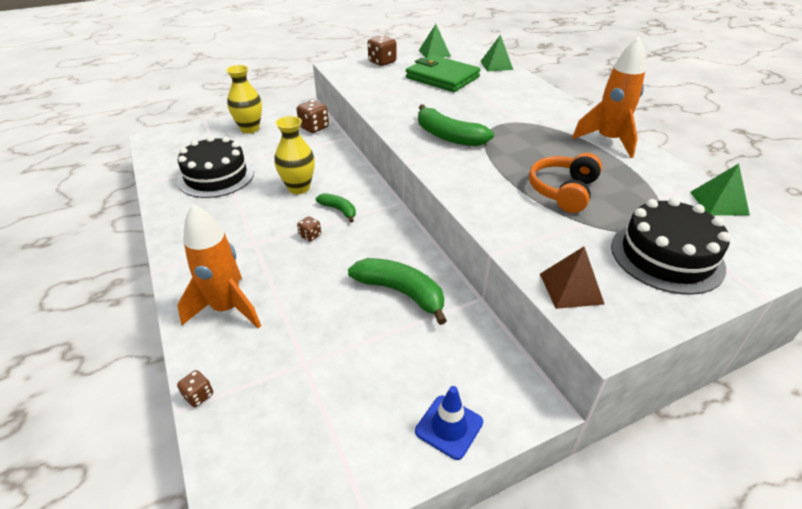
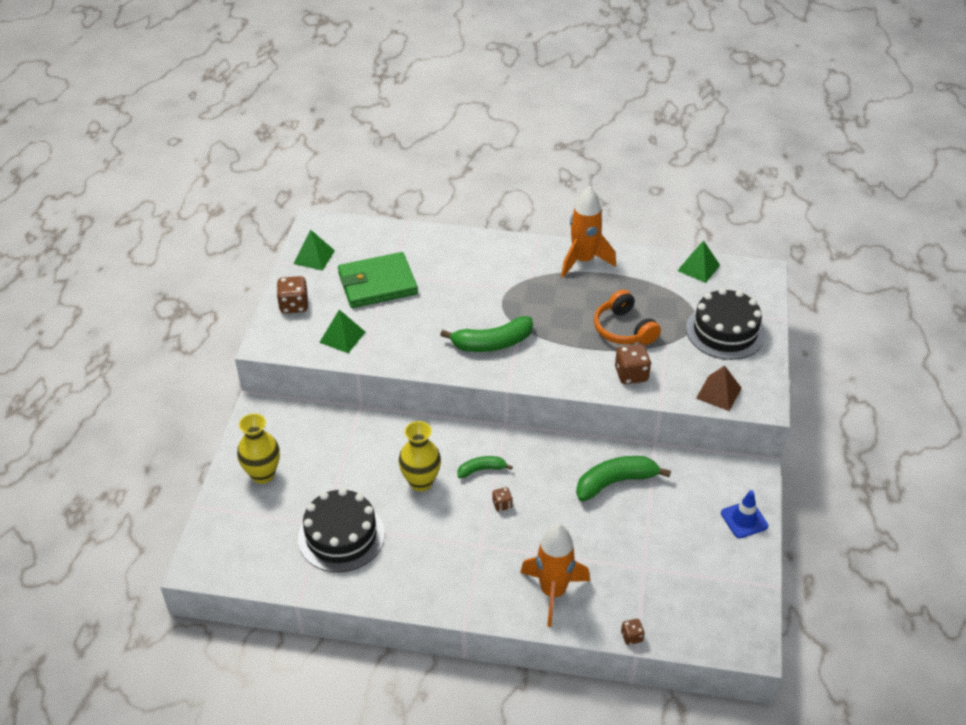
camera: 55 degrees left, 5 degrees up
(314, 128) = (314, 422): brown dice -> brown dice (631, 374)
(496, 65) = (390, 233): green pyramid -> green pyramid (342, 337)

